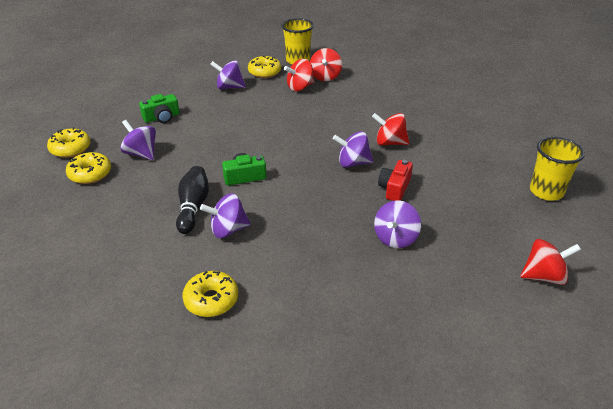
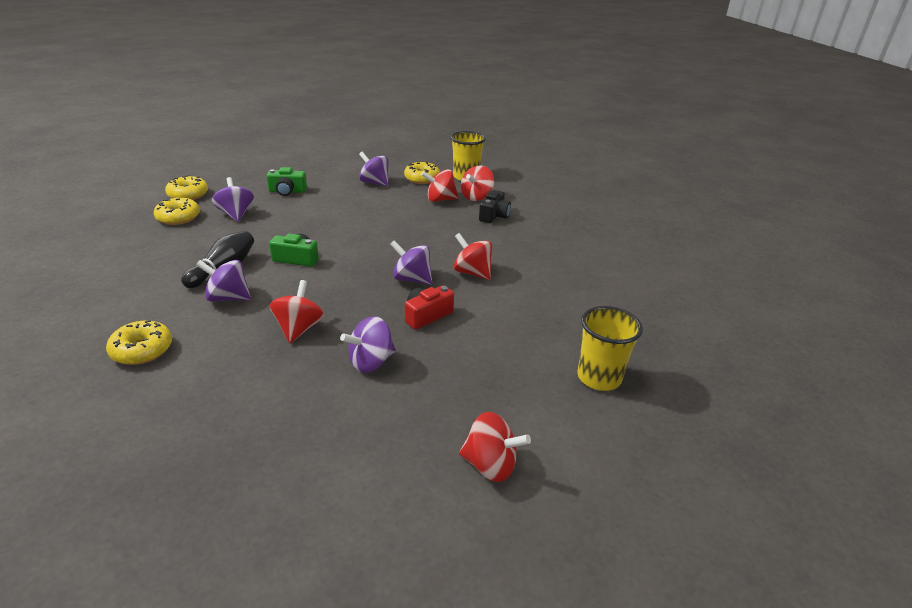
camera: 25 degrees right, 5 degrees down
(315, 233) = (299, 329): none -> red spinning top
(355, 89) = (494, 216): none -> black camera

